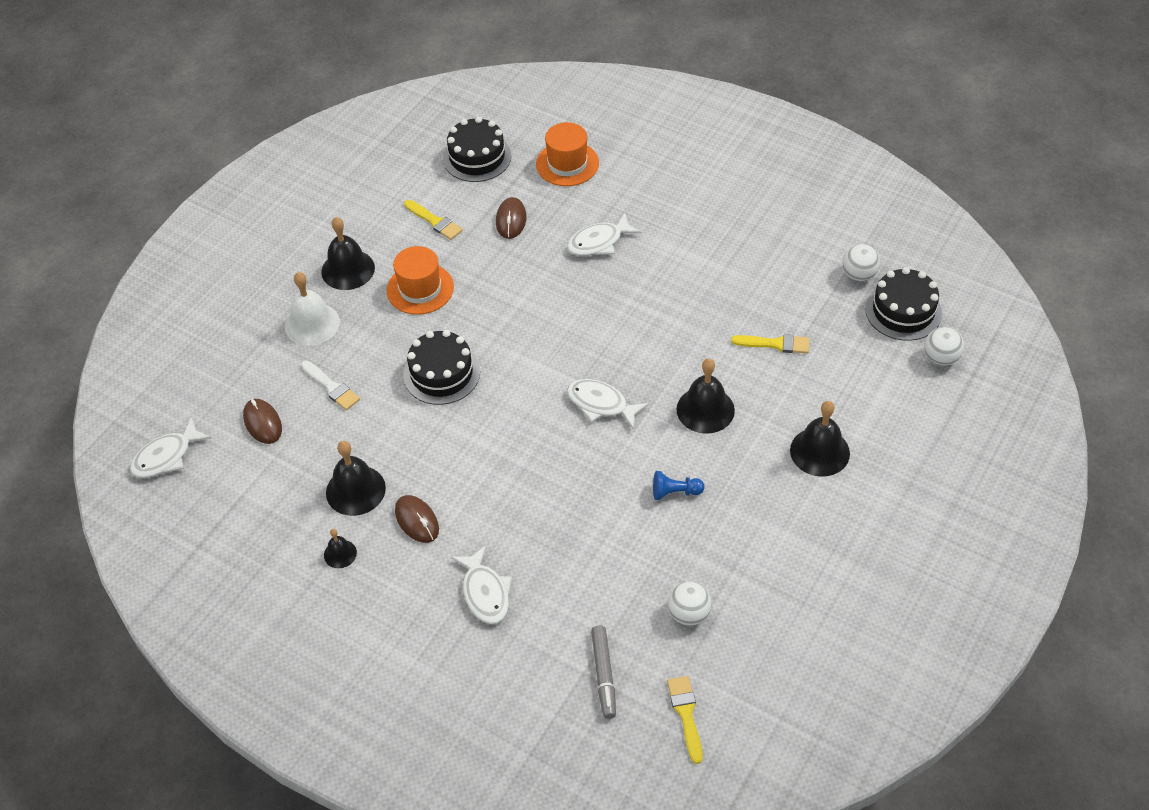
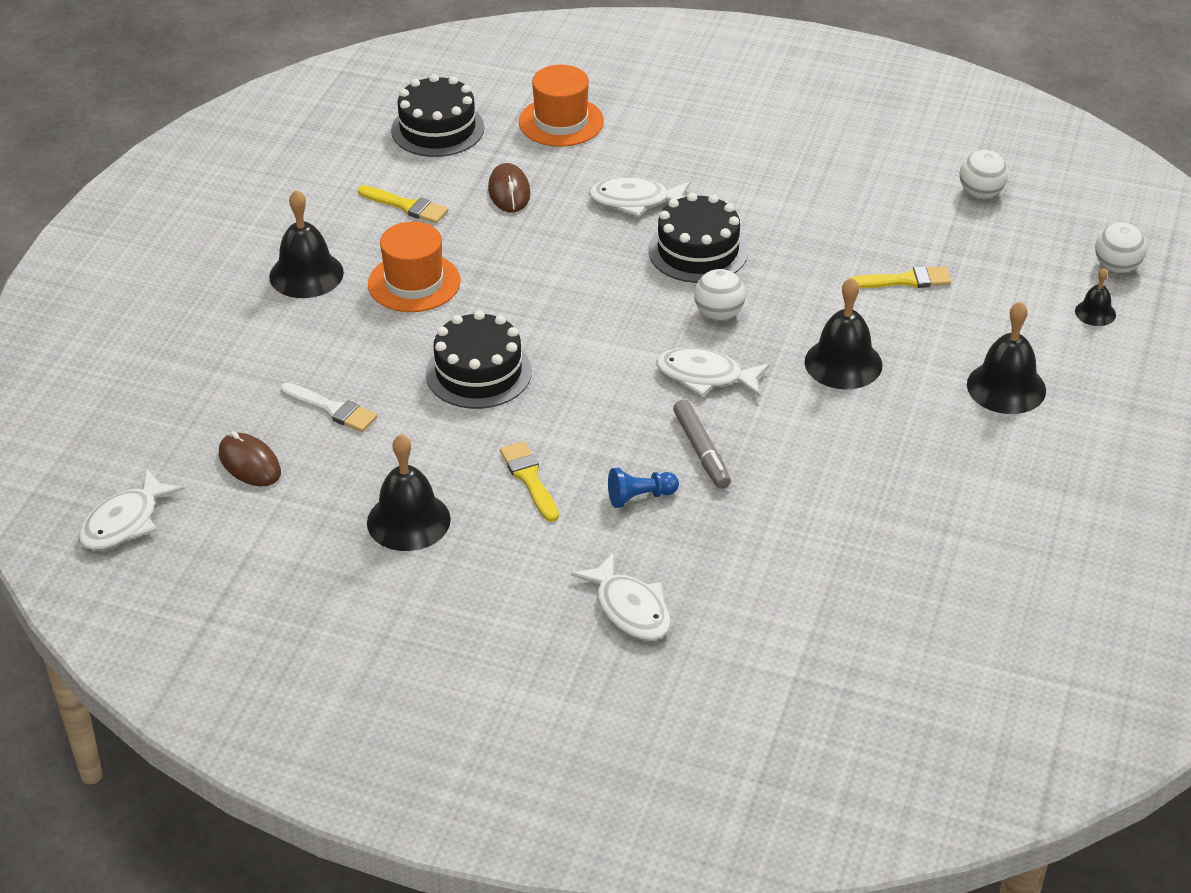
camera: 15 degrees left, 10 degrees down
(312, 324) = (278, 342): white bell -> none
(340, 554) = (413, 596): black bell -> black bell (1095, 313)
(417, 520) = (506, 542): brown mouse -> none
(599, 242) = (635, 201): white fish -> white fish turned 45 degrees clockwise
(604, 675) = (823, 675): grey marker -> grey marker (702, 451)
(675, 492) = (839, 458): blue pawn -> blue pawn (640, 497)
(686, 714) = (947, 701): yellow brush -> yellow brush (529, 479)
(689, 614) = (908, 589): white ball -> white ball (719, 314)
(903, 311) = (1051, 224): black cake -> black cake (698, 251)

